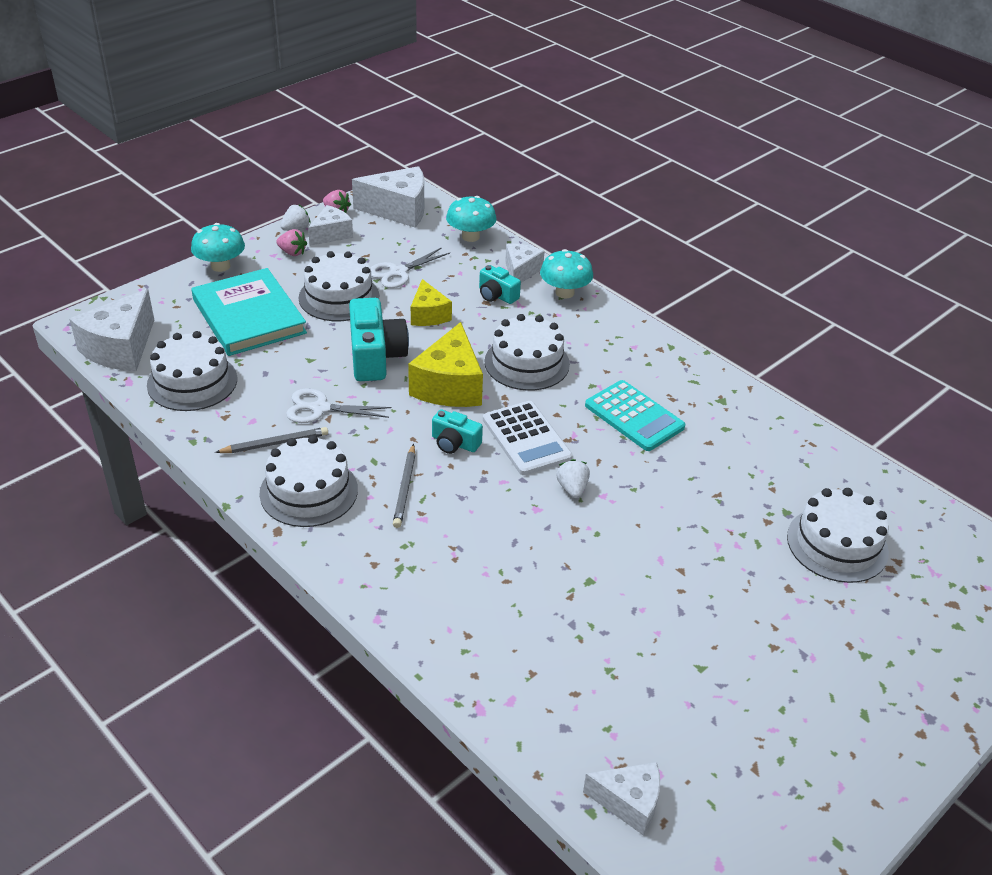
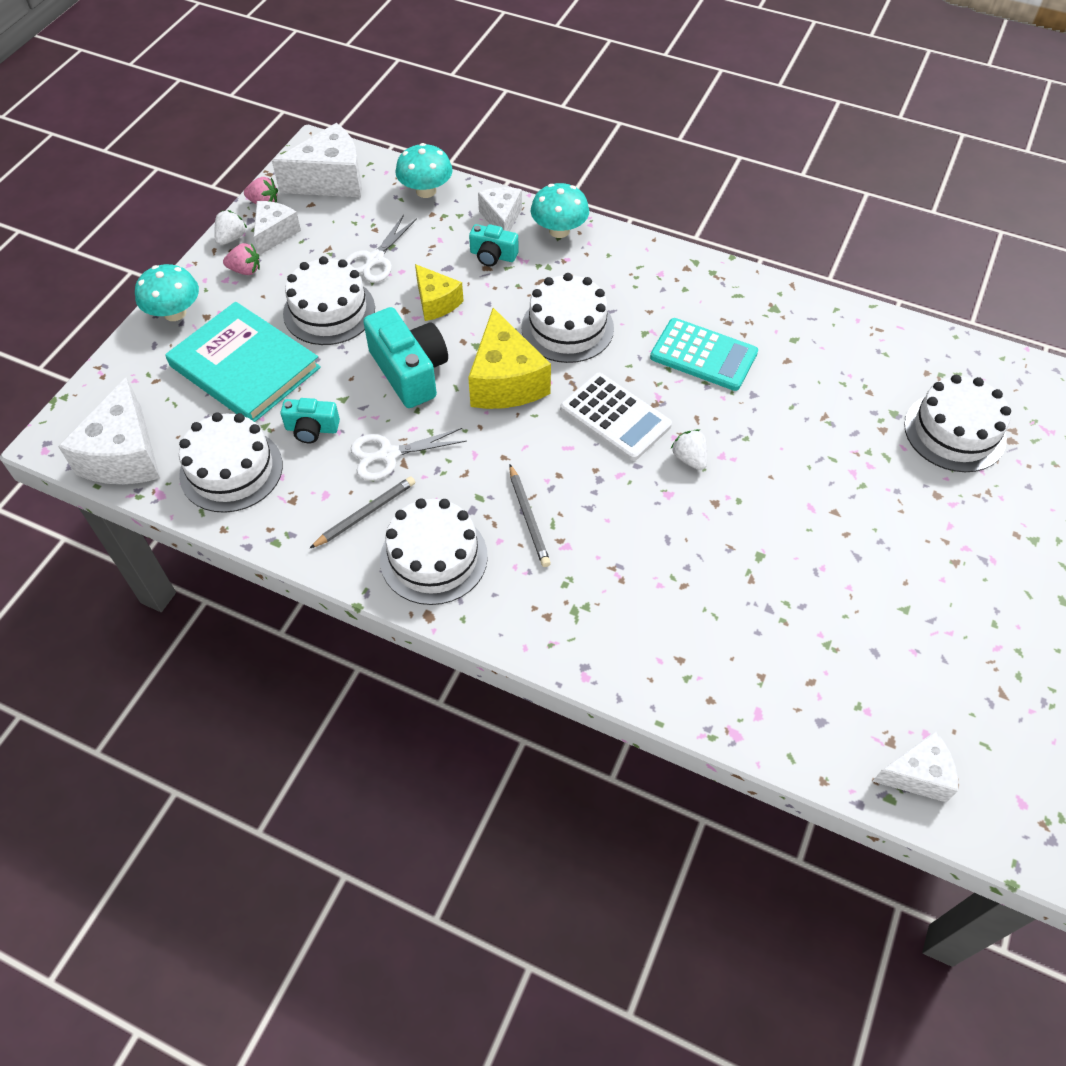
camera: 20 degrees left, 15 degrees up
(454, 443) = (548, 447): turquoise camera -> turquoise camera (312, 429)

